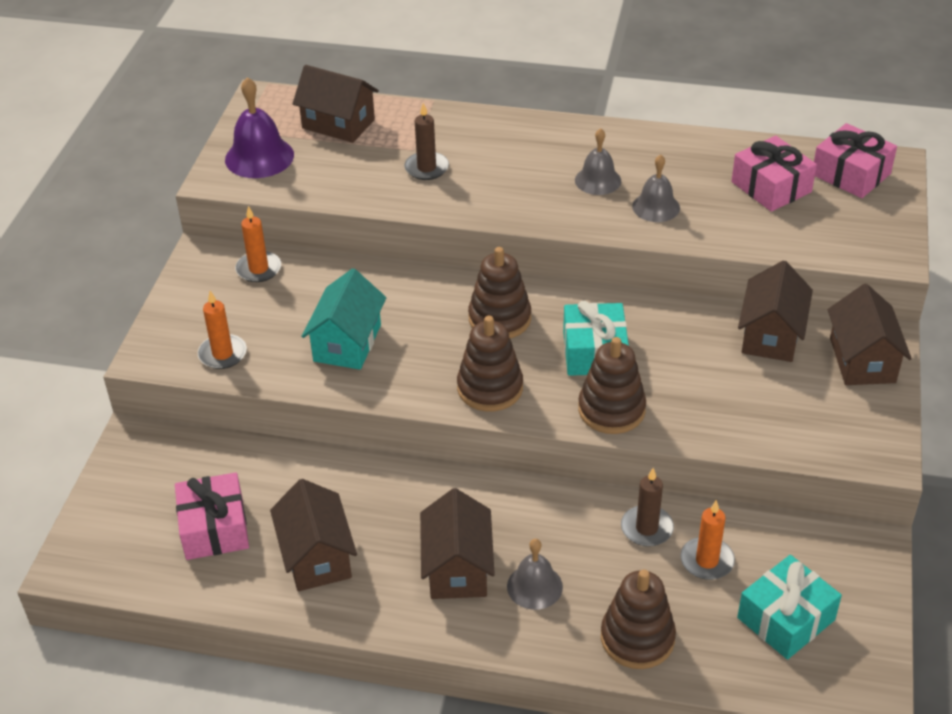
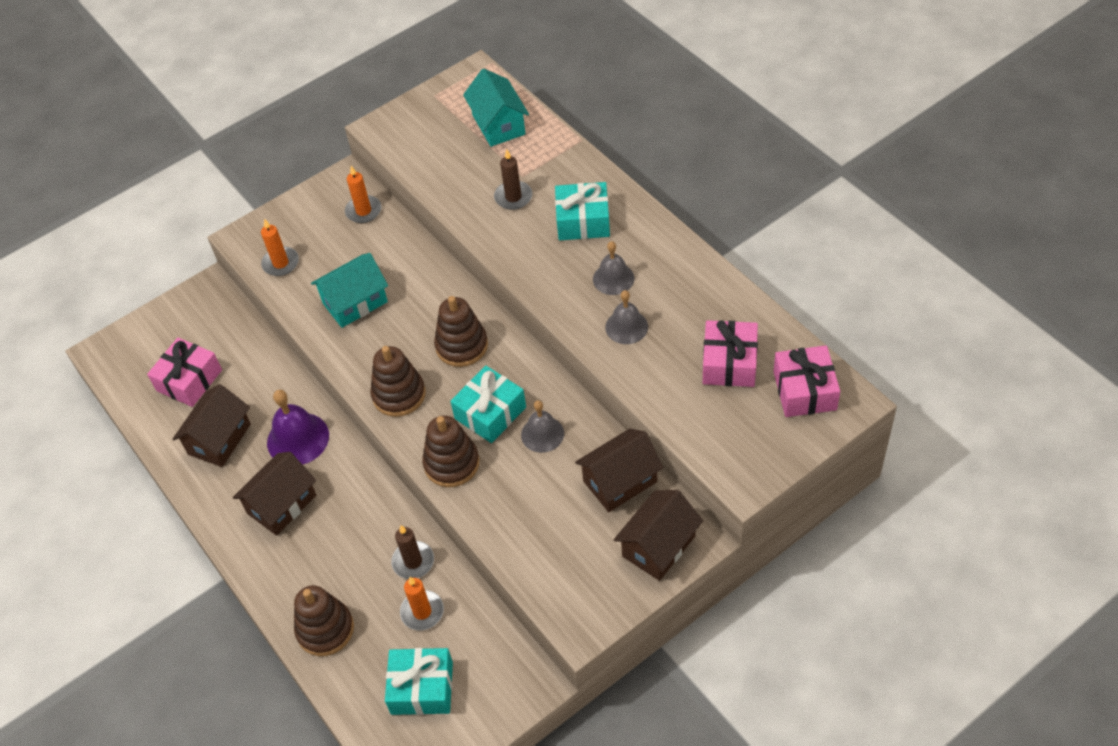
camera: 45 degrees right, 10 degrees up
(259, 157) = (422, 124): purple bell -> purple bell (298, 439)
(338, 124) = (498, 124): brown house -> turquoise house
(515, 154) = (583, 221): none -> turquoise gift
(534, 586) = (308, 550): grey bell -> grey bell (542, 434)

